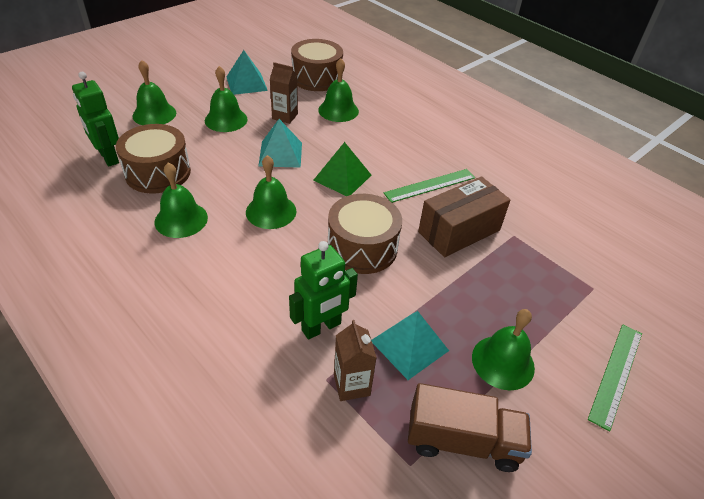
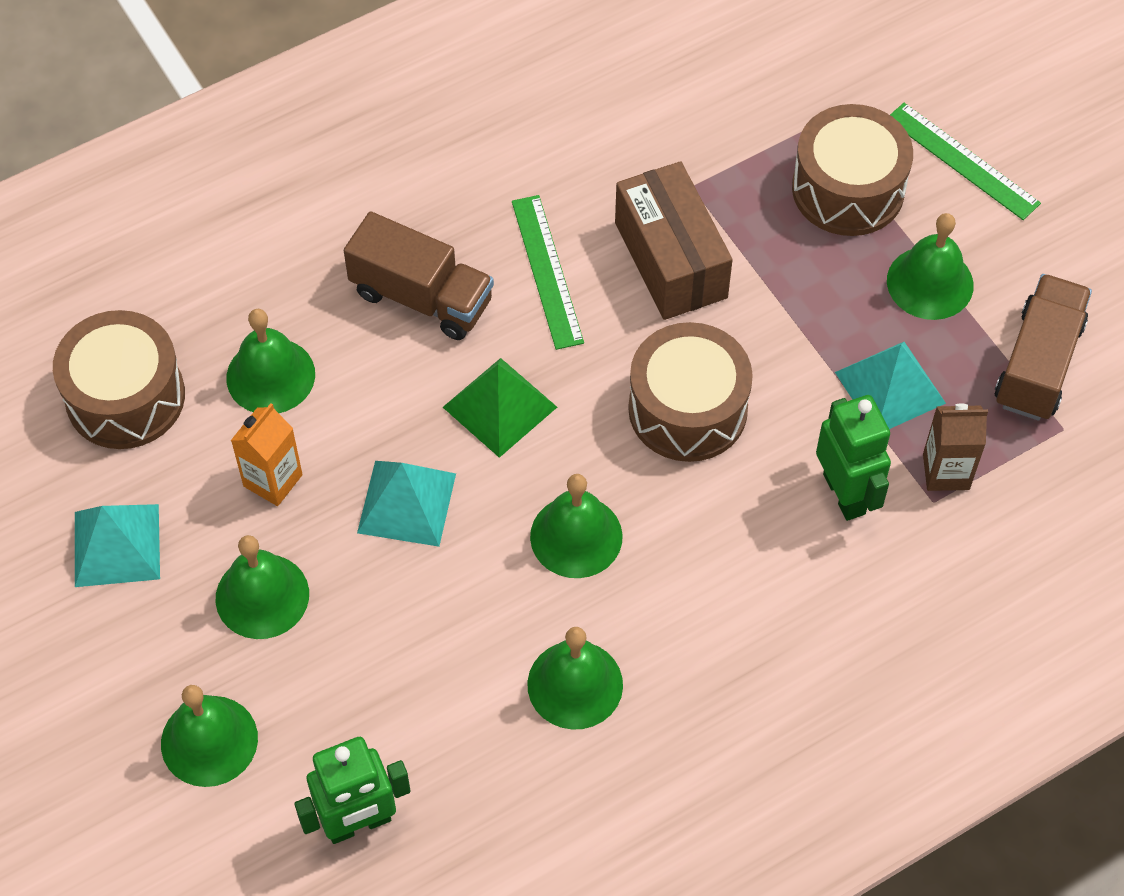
camera: 75 degrees left, 15 degrees up
(158, 172) = (428, 727): brown drum -> brown drum (848, 189)
(285, 116) = (273, 480): brown carton -> orange carton
(397, 147) = (421, 297): none -> brown truck

